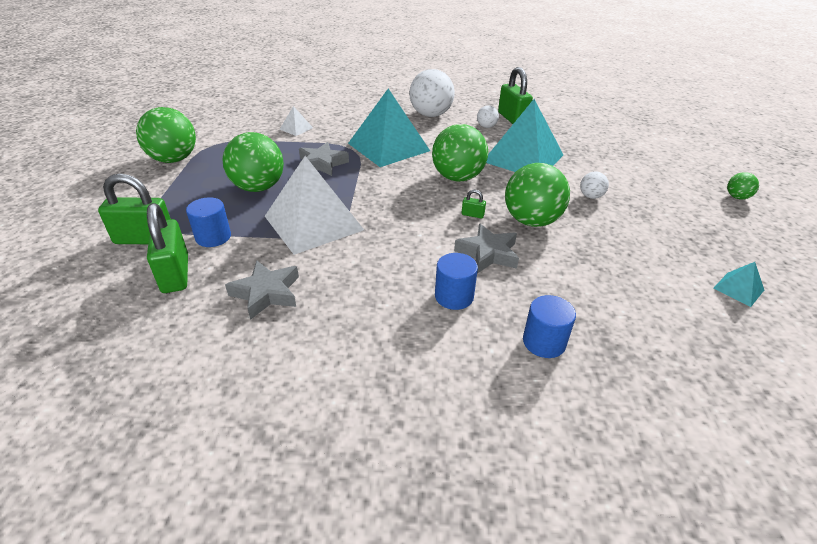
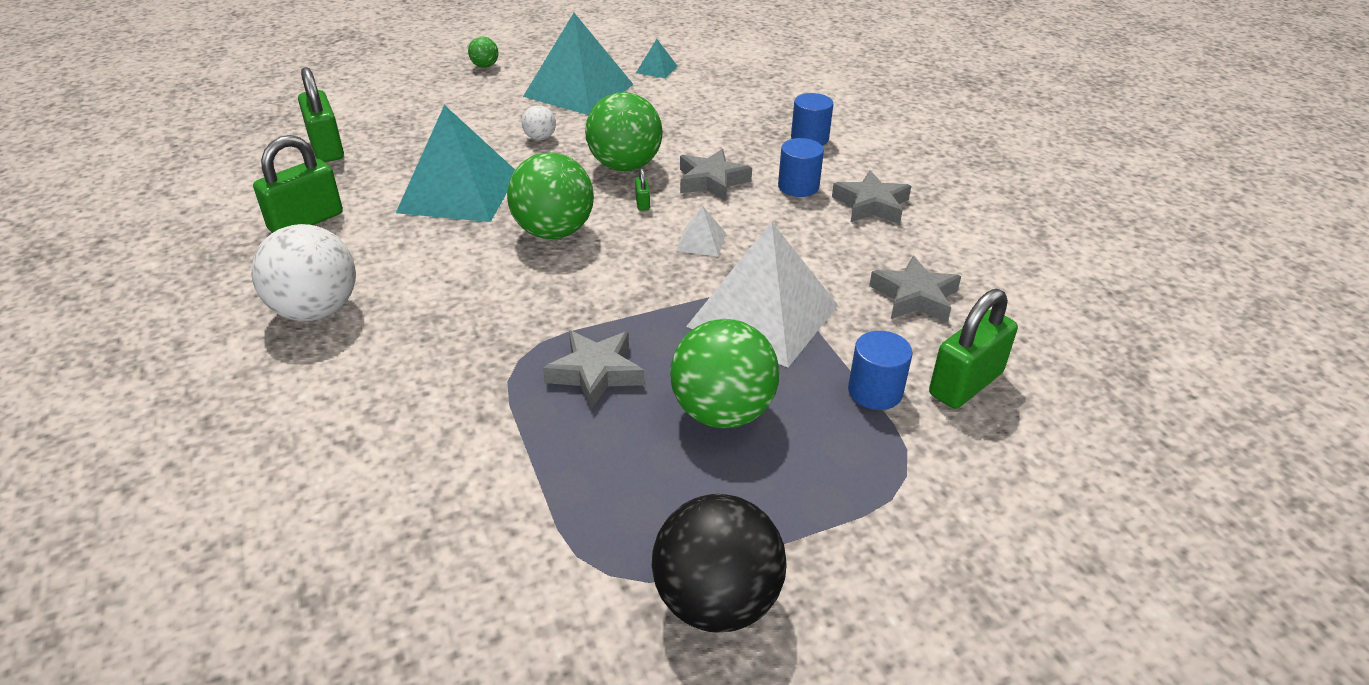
camera: 115 degrees left, 0 degrees up
(145, 239) = (946, 461): green padlock -> green padlock (326, 148)
(174, 159) = (716, 601): green ball -> black ball
(296, 128) = (462, 473): white pyramid -> white pyramid (701, 241)
(388, 147) = (487, 320): turquoise pyramid -> turquoise pyramid (578, 90)
(397, 329) = (871, 205): none -> grey star
(486, 126) = (352, 240): white ball -> none

